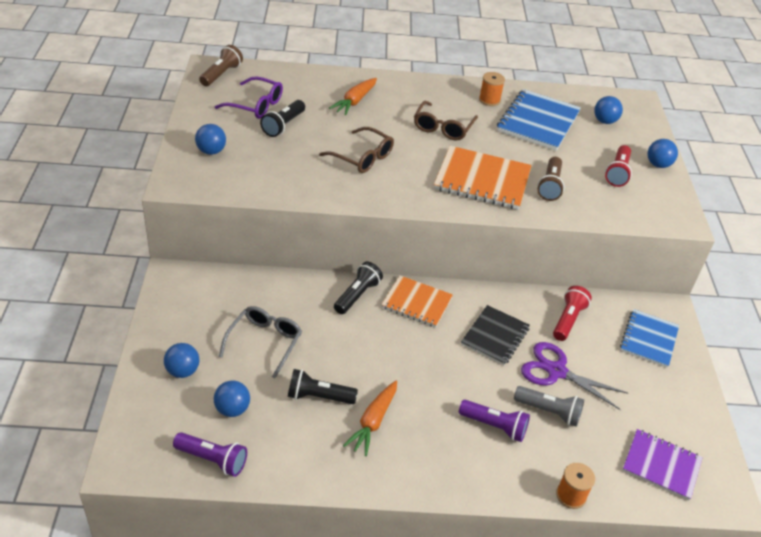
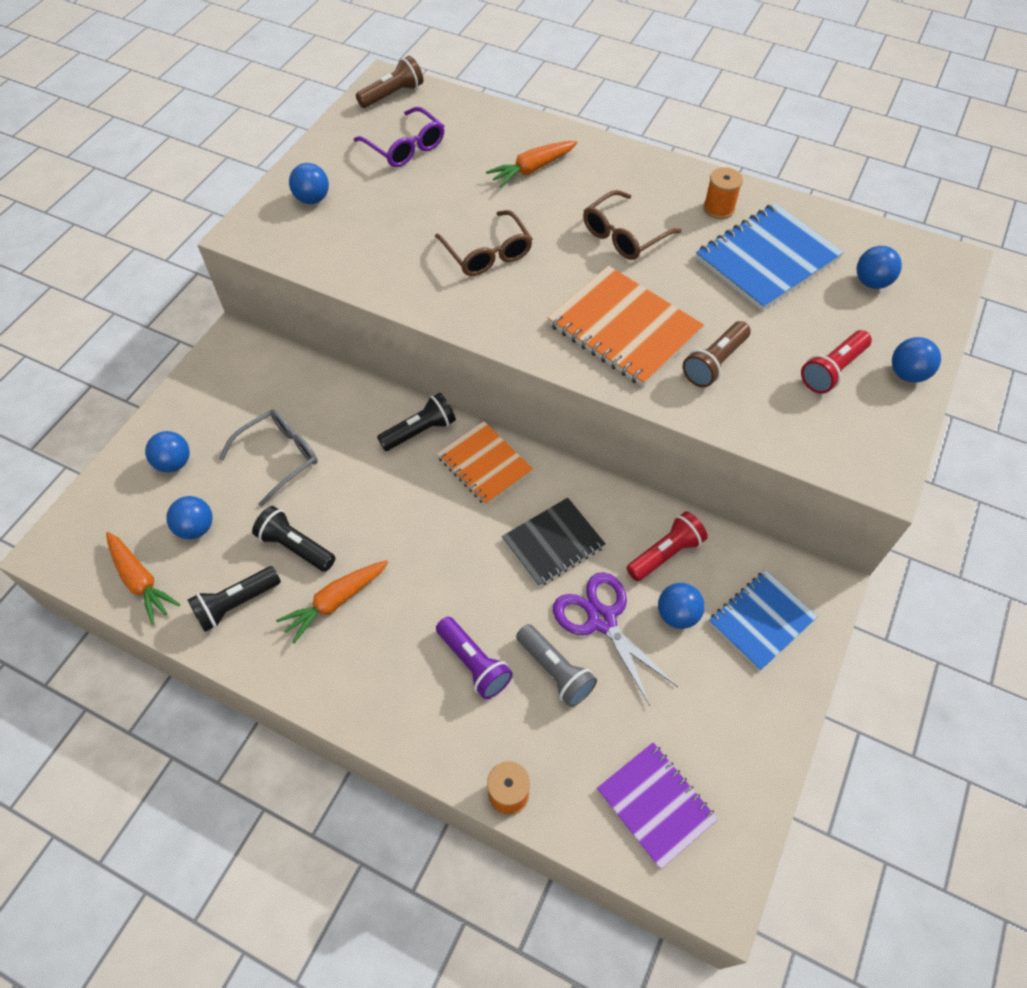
camera: 30 degrees right, 15 degrees up
(213, 460) = (140, 581): purple flashlight -> orange carrot
(283, 125) = (420, 183): black flashlight -> black flashlight (236, 604)
(599, 353) = (677, 614): none -> blue ball

